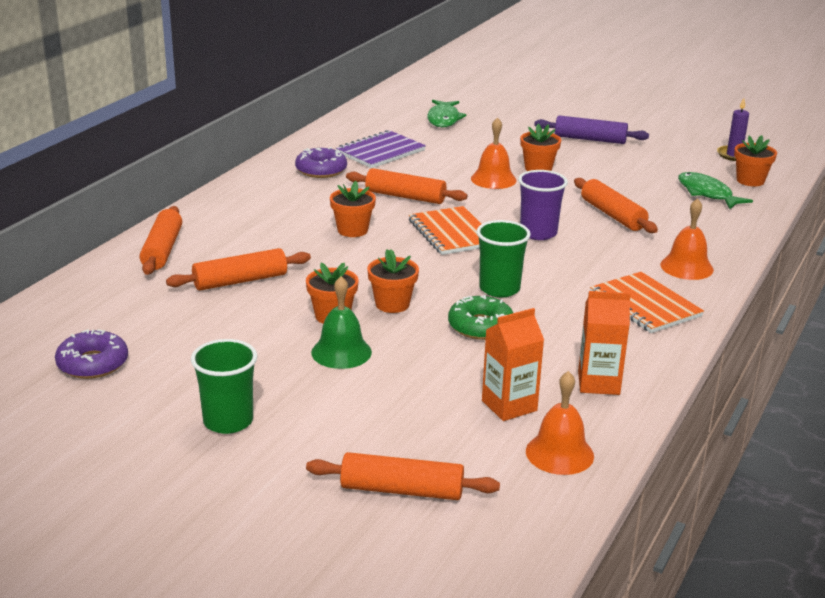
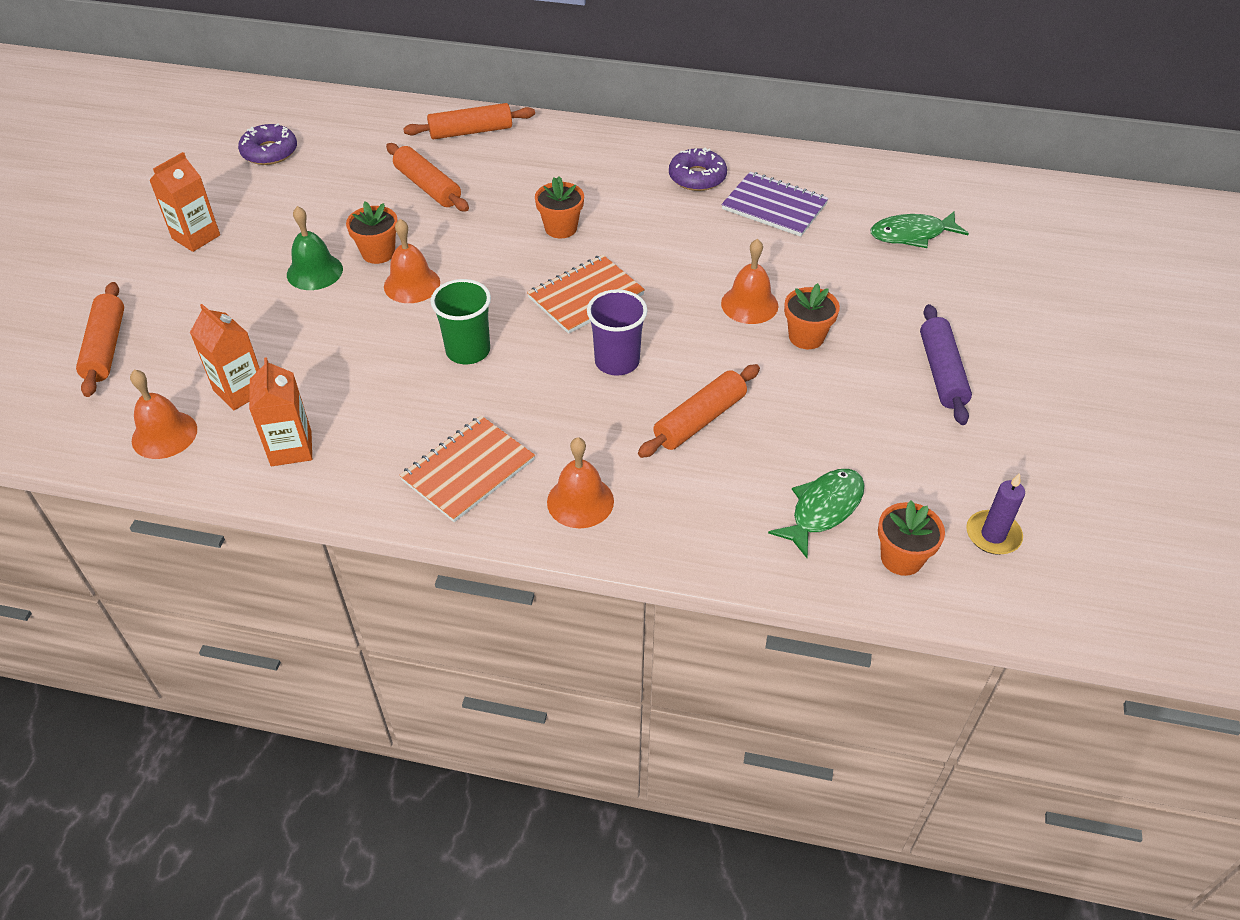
camera: 75 degrees right, 20 degrees up
(228, 421) = (196, 237): green cup -> orange carton
(392, 304) = (412, 284): orange flower pot -> orange bell
(405, 196) = (662, 247): orange rolling pin -> none
(480, 326) = (384, 349): green donut -> none

